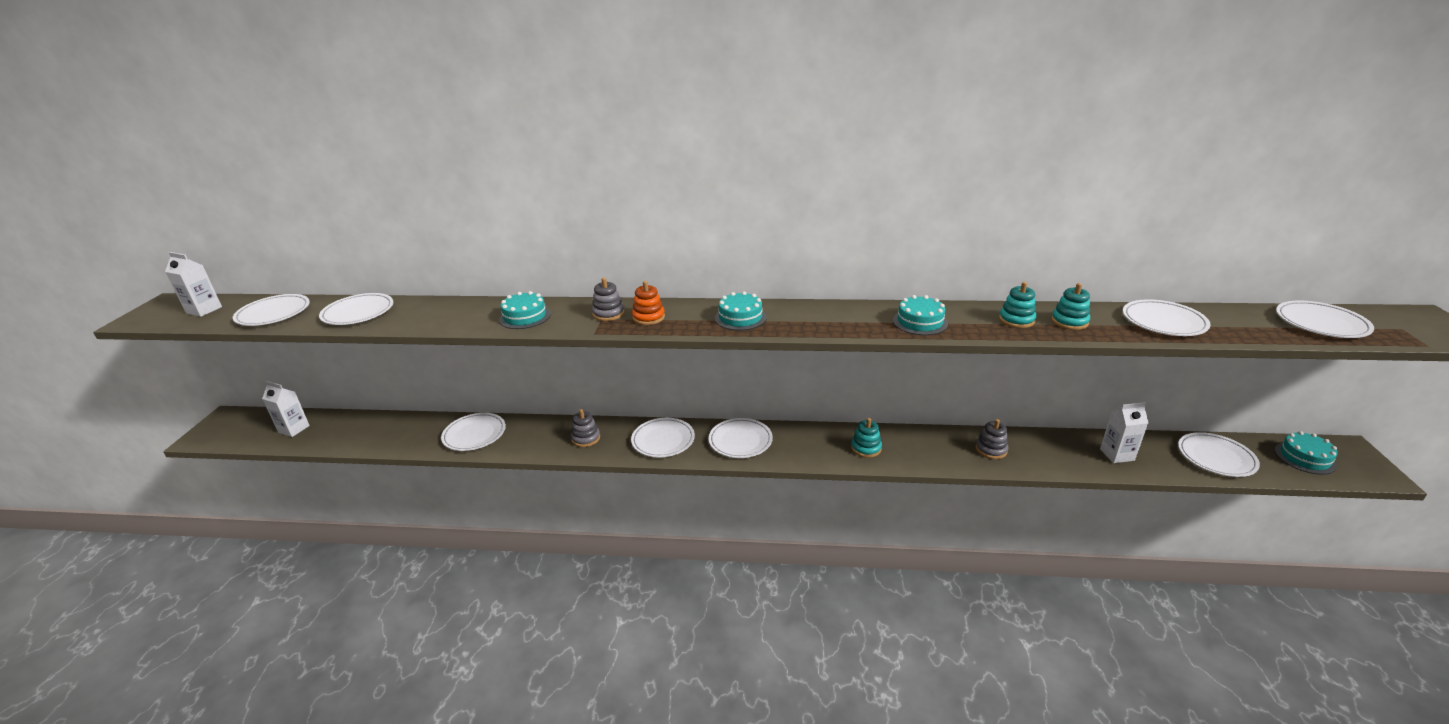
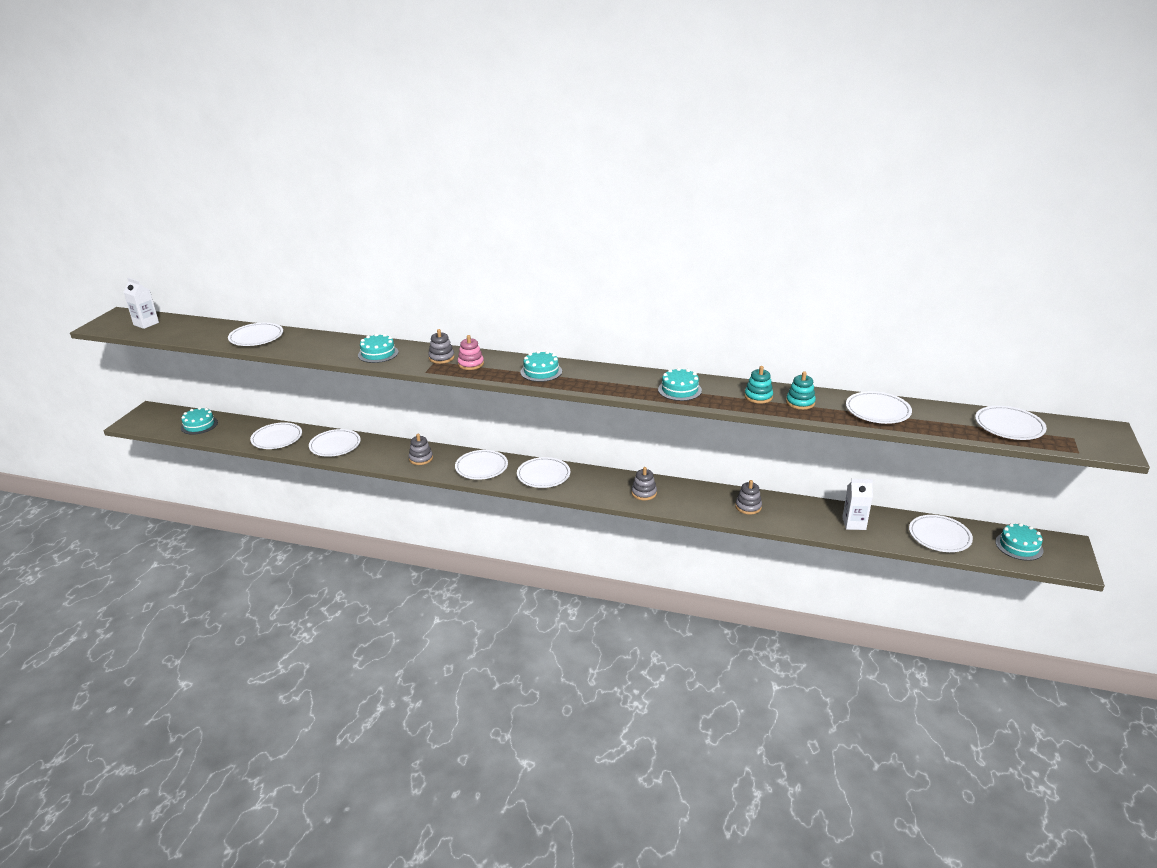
camera: 10 degrees right, 0 degrees up
(273, 313) = (195, 332): white plate -> white plate (277, 438)
(294, 429) = (199, 425): white carton -> turquoise cake
(648, 317) = (471, 364): orange stacking toy -> pink stacking toy
(866, 448) = (644, 493): turquoise stacking toy -> grey stacking toy

